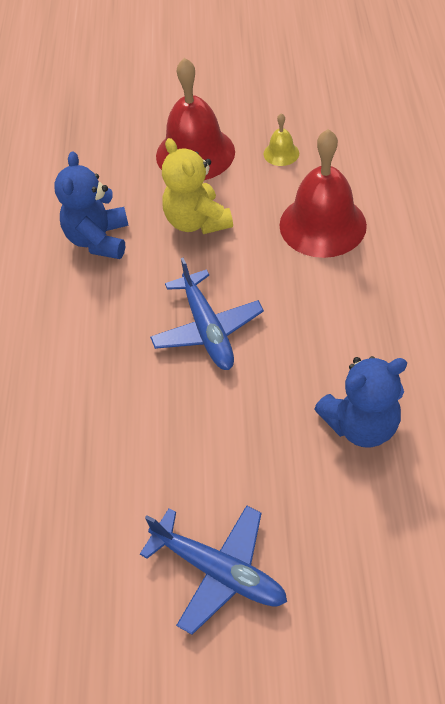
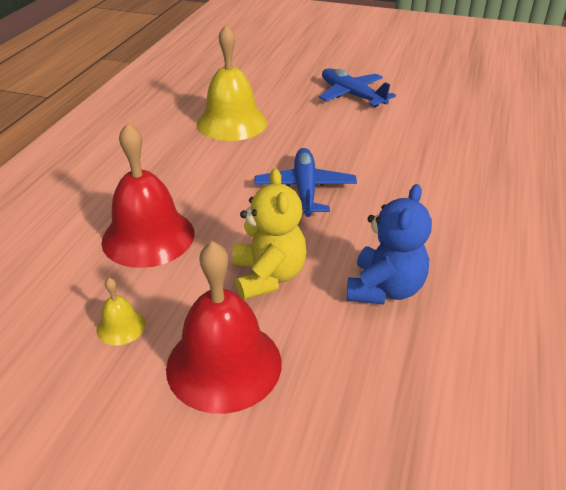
camera: 165 degrees left, 15 degrees down
(361, 425) = (231, 123): blue teddy bear -> yellow bell

